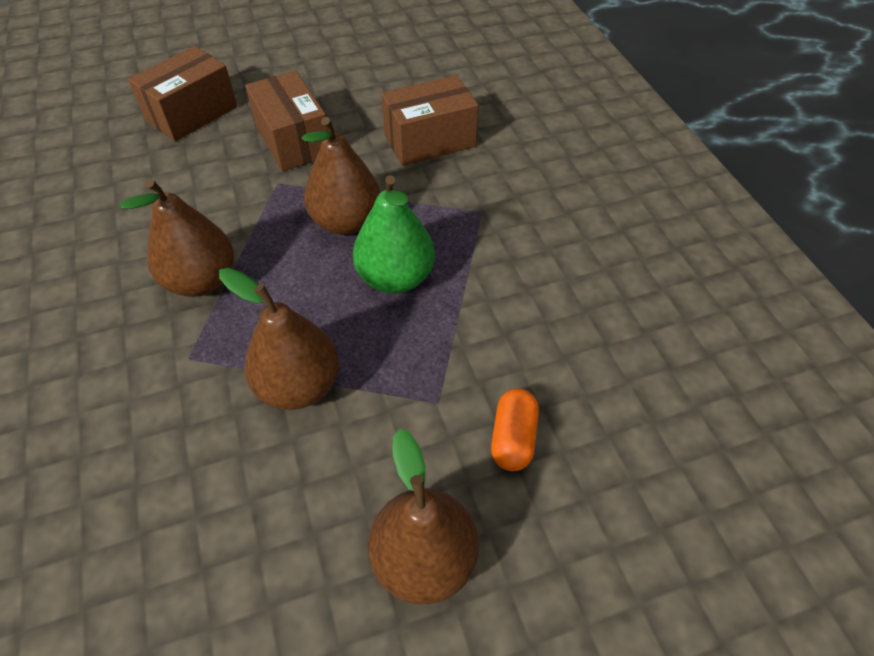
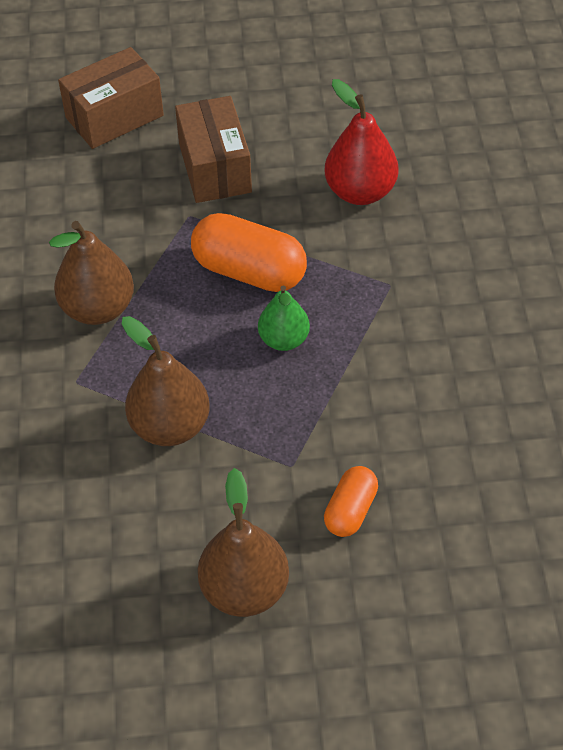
camera: 15 degrees right, 0 degrees up
(346, 222) = (249, 271): brown pear -> orange capsule
(395, 277) = (284, 340): green pear -> green pear, size x0.65
(430, 140) = (360, 192): brown box -> red pear

